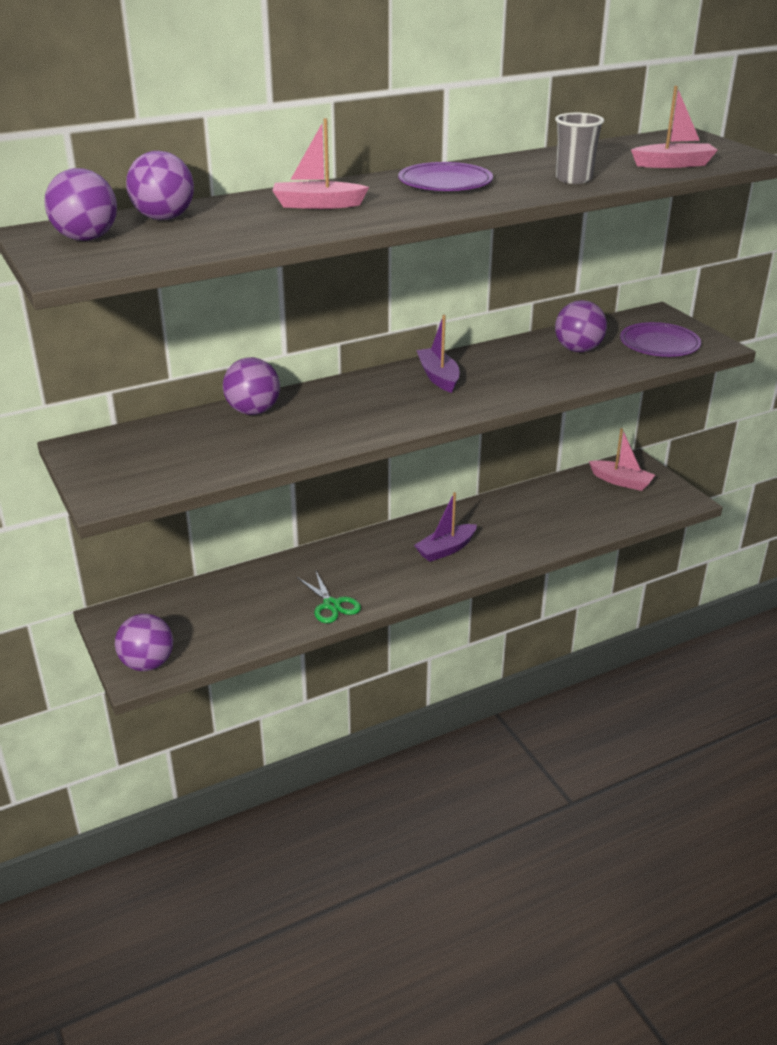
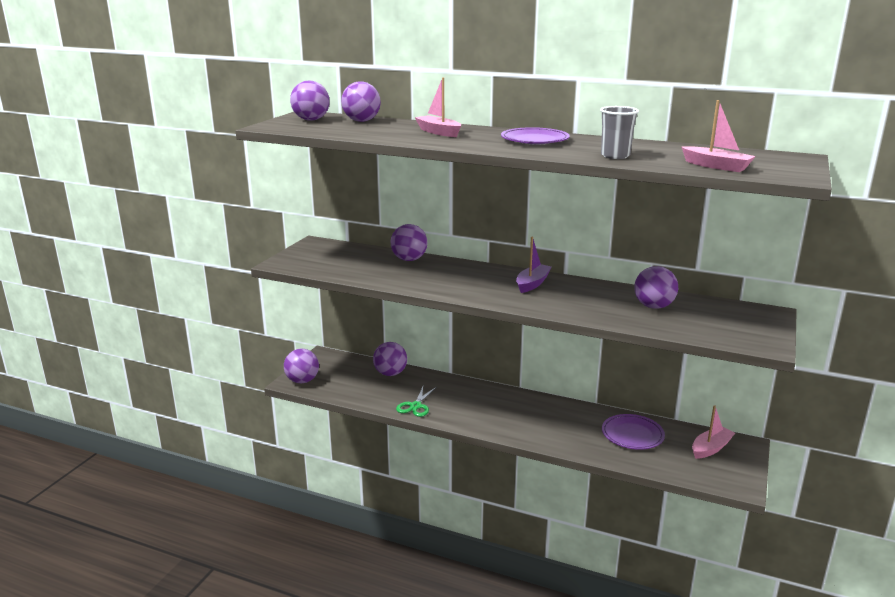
camera: 50 degrees right, 10 degrees down
(236, 588) = (390, 373): none -> purple ball
(446, 549) = (521, 417): purple boat -> none
(621, 481) = (710, 448): pink boat -> pink boat turned 120 degrees counterclockwise
(659, 344) = (722, 327): purple plate -> purple plate (632, 435)

